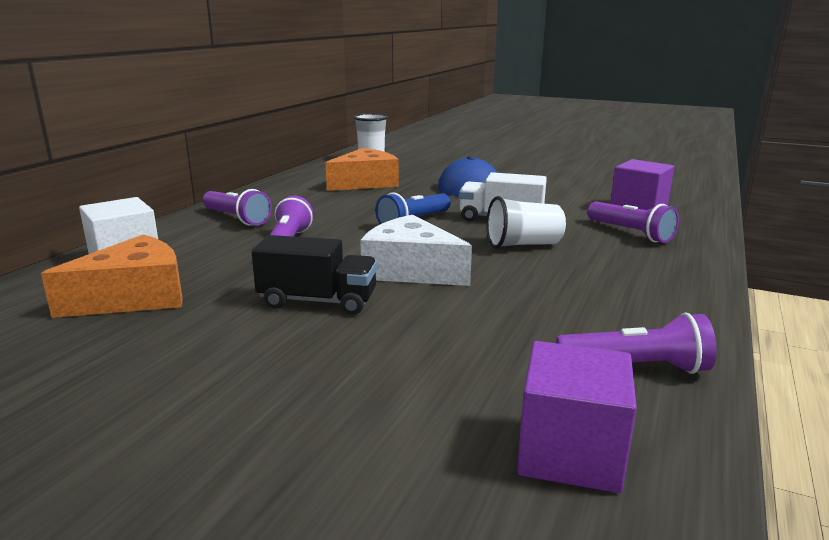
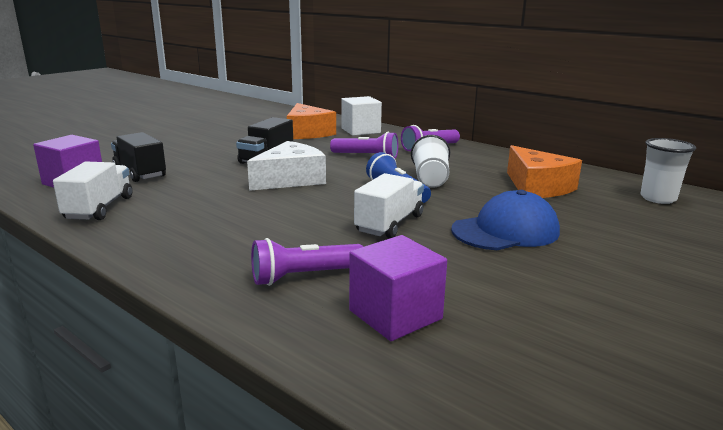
camera: 105 degrees right, 0 degrees up
(460, 394) = (140, 173): none -> black truck
(523, 244) = (311, 219): white cup -> white cup (430, 179)
(636, 368) = (99, 208): purple flashlight -> white truck

